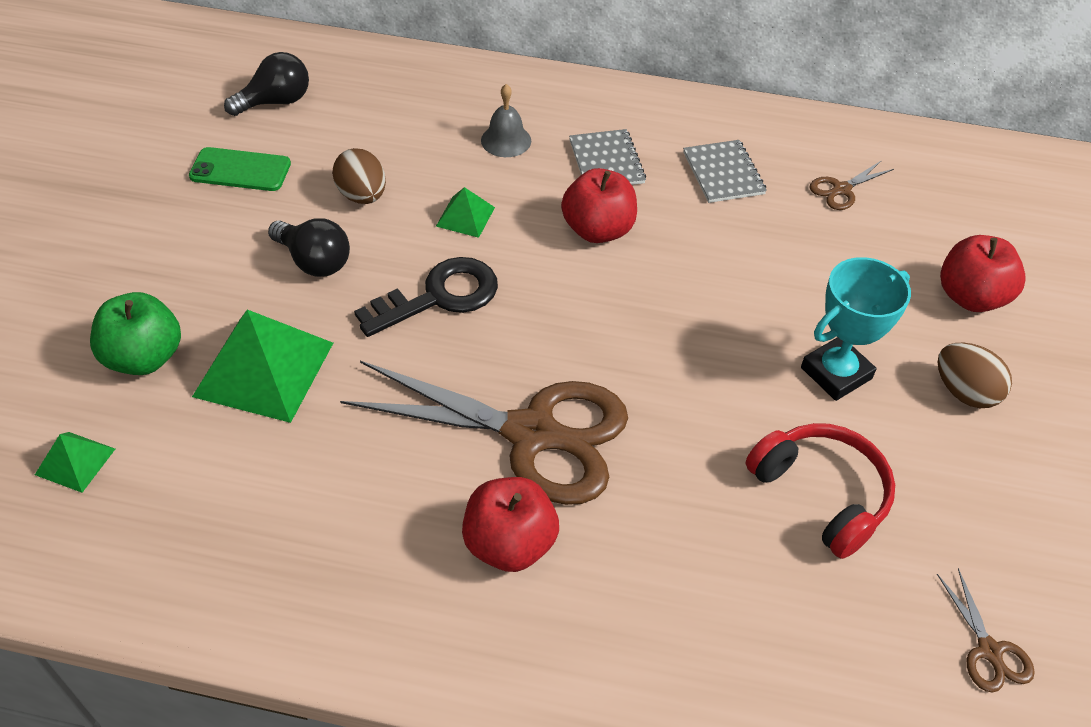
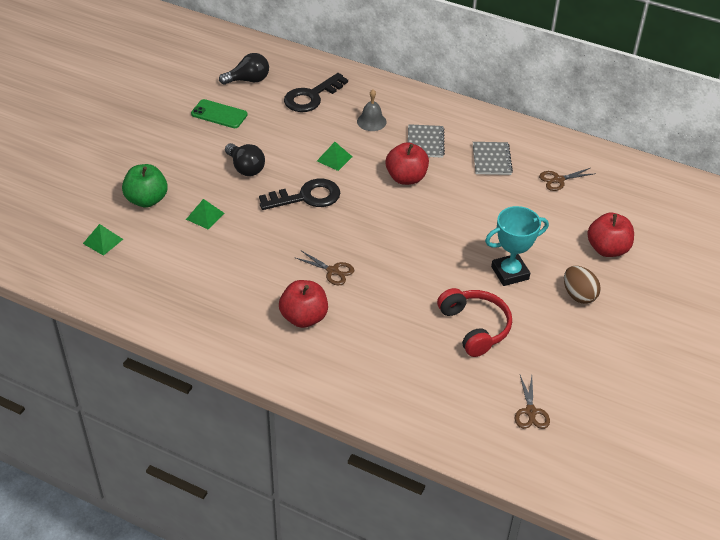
camera: 15 degrees right, 5 degrees down
(264, 369) = (205, 216): green pyramid -> green pyramid, size x0.50
(362, 196) = (281, 138): brown egg -> none
(392, 114) = (311, 97): none -> black key
(531, 433) = (332, 271): brown scissors -> brown scissors, size x0.40

